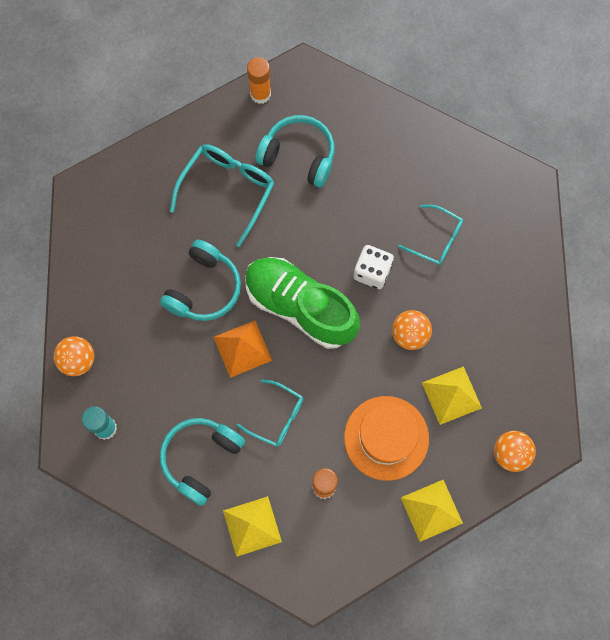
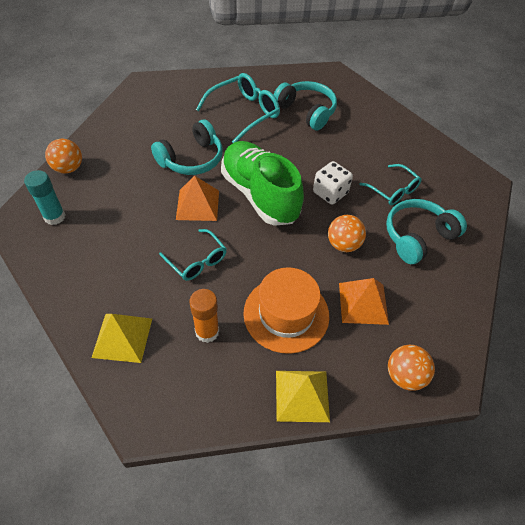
camera: 20 degrees right, 20 degrees down
(201, 459) = (114, 267): turquoise headphones -> turquoise headphones (417, 236)
(260, 94) = (296, 75): orange glue stick -> none
(451, 395) = (363, 303): yellow pyramid -> orange pyramid

